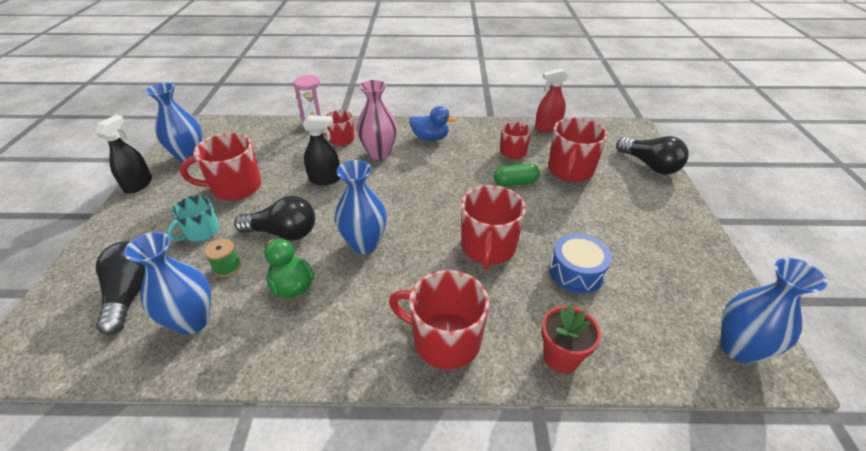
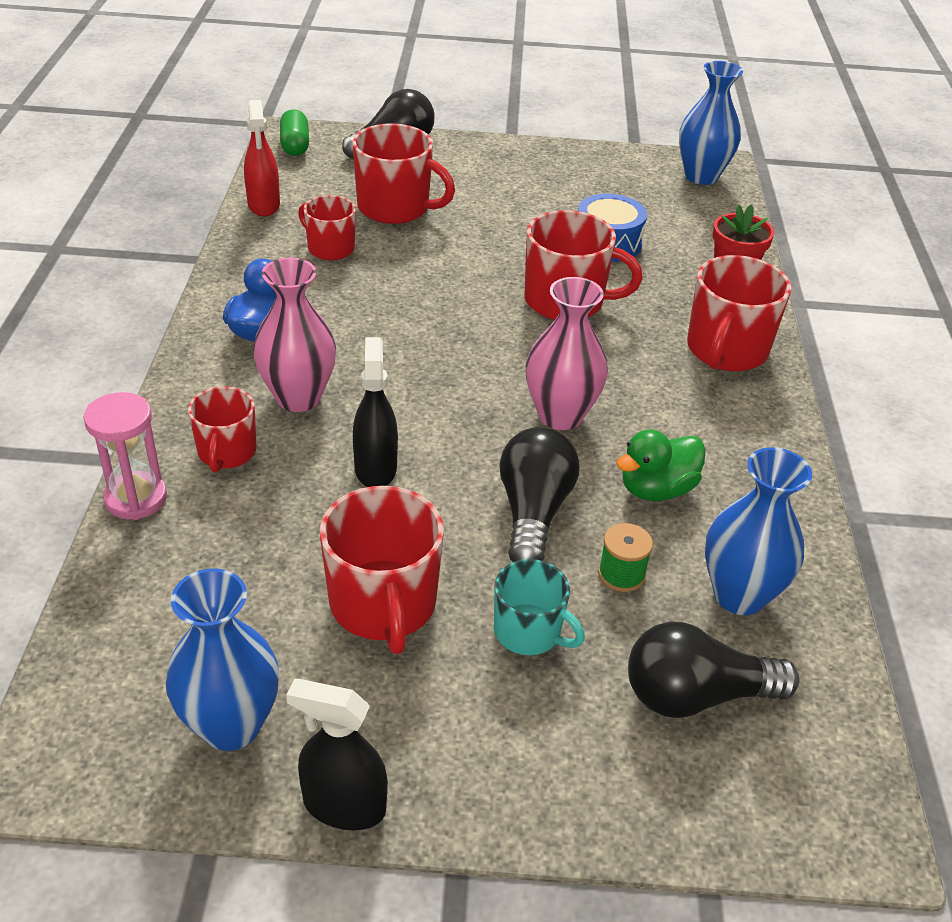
camera: 90 degrees left, 0 degrees up
(364, 244) = (560, 415): blue vase -> pink vase
(515, 183) = (419, 259): green capsule -> green capsule (295, 145)

